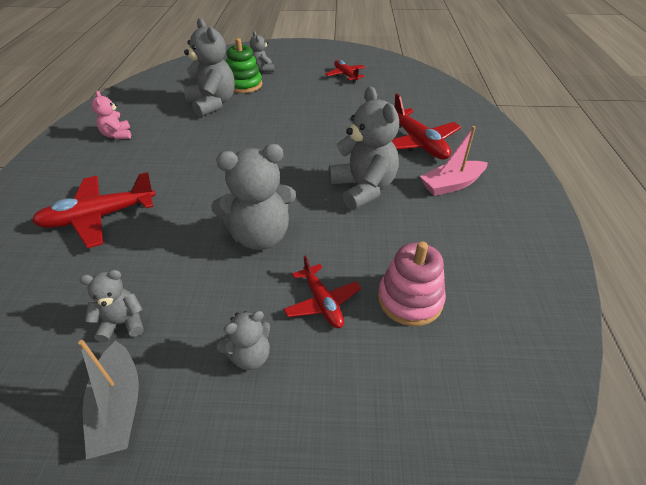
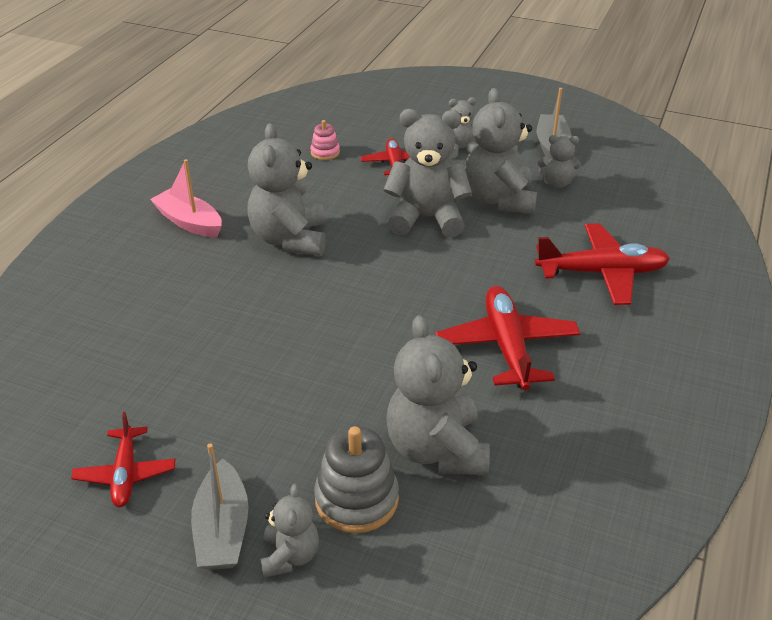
camera: 160 degrees left, 5 degrees down
(117, 135) = (610, 406): pink teddy bear -> none
(191, 278) = (499, 200): none -> grey teddy bear
(244, 85) = (356, 499): green stacking toy -> grey stacking toy
(293, 70) = (222, 529): none -> grey boat
(410, 299) = (325, 152): pink stacking toy -> pink stacking toy, size x0.55
(418, 143) = (164, 281): red plane -> red plane (506, 346)
(451, 184) = (189, 222): pink boat -> pink boat turned 135 degrees counterclockwise

